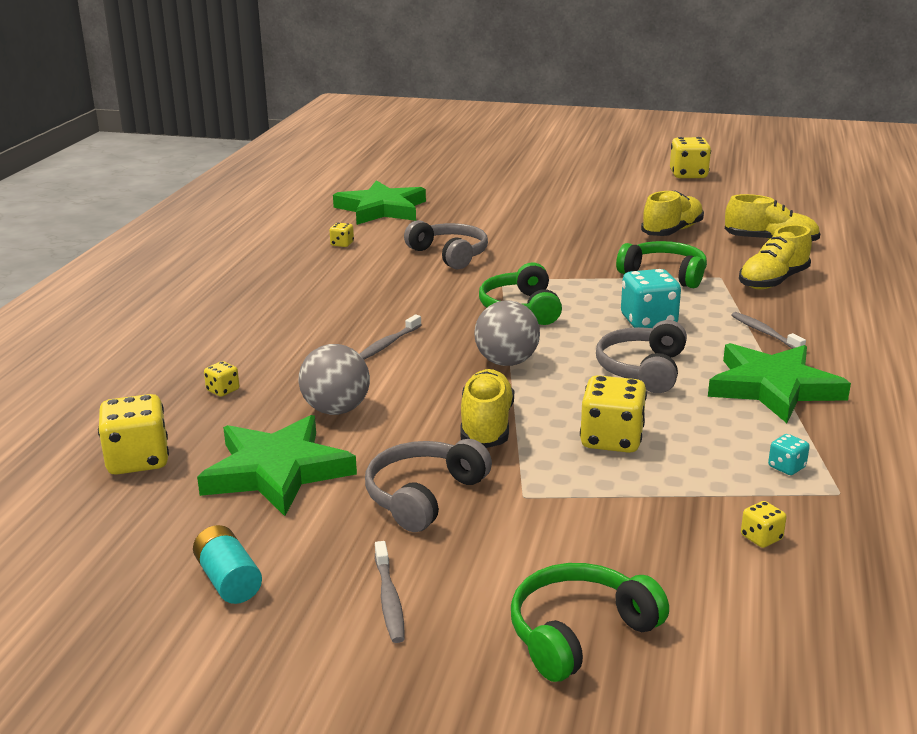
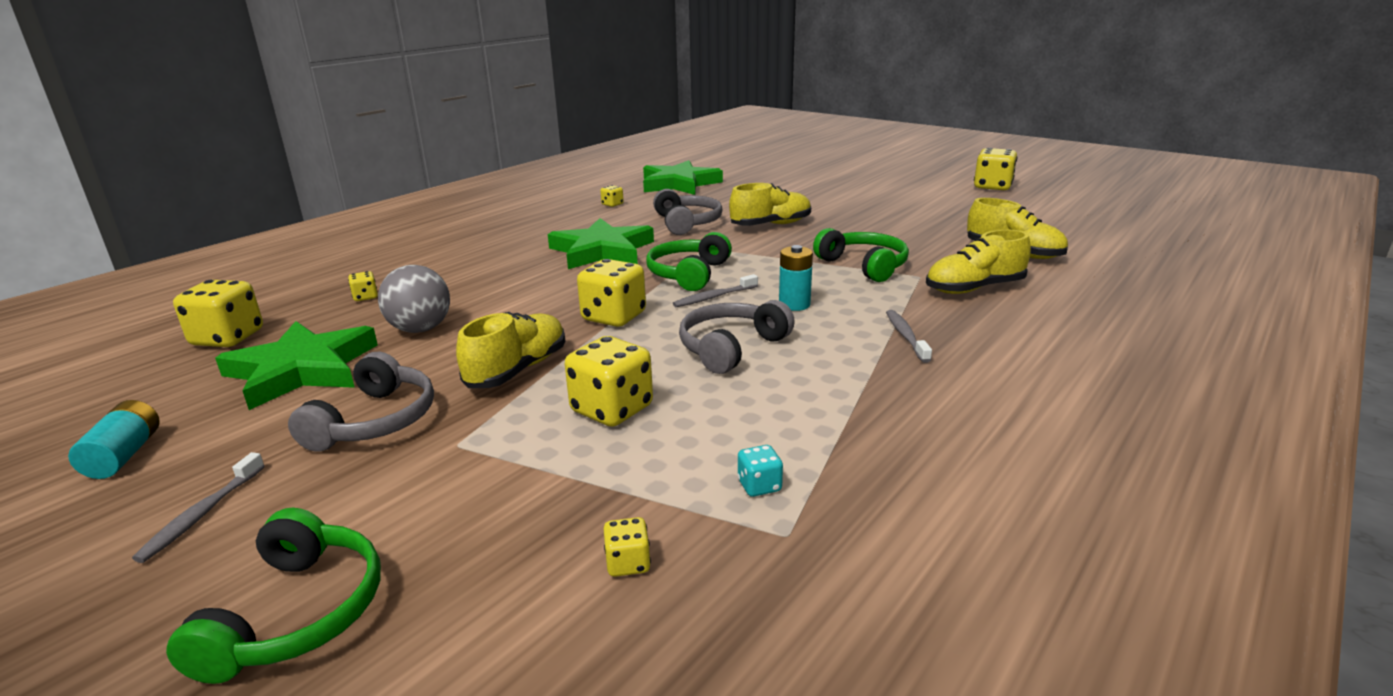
camera: 25 degrees right, 0 degrees up
(388, 344) = (538, 284): grey toothbrush -> grey toothbrush (714, 297)
(423, 496) = (375, 421): grey headphones -> grey headphones turned 135 degrees clockwise
(506, 362) = (614, 317): grey ball -> yellow dice
(579, 633) = (298, 613): green headphones -> green headphones turned 105 degrees clockwise
(648, 321) = (794, 304): turquoise dice -> turquoise battery
(672, 231) = (918, 230): yellow shoe -> yellow shoe (771, 225)
(773, 387) = (849, 394): green star -> green star (602, 250)

